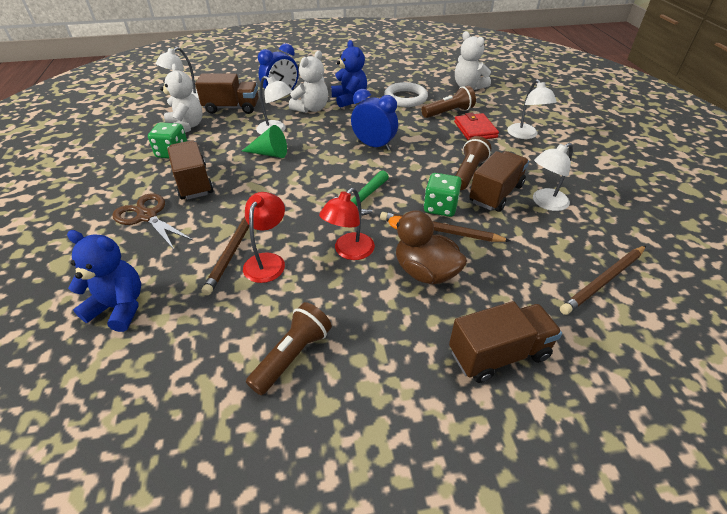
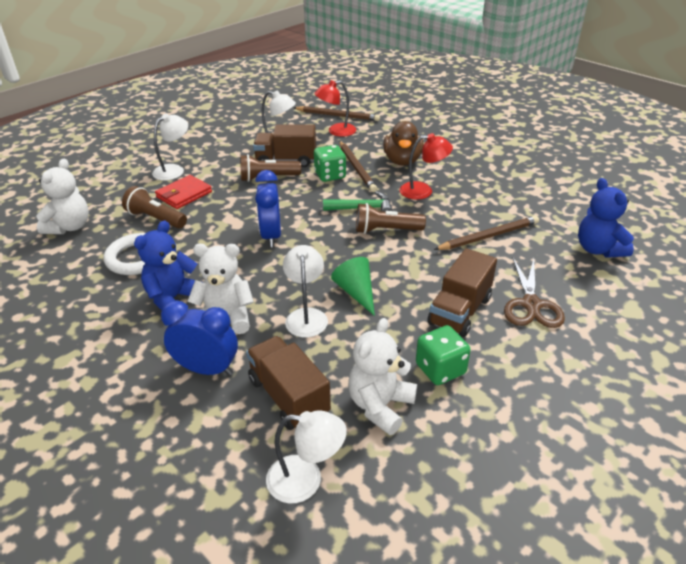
camera: 125 degrees left, 5 degrees down
(267, 261) = (477, 216): red lamp -> red lamp (336, 131)
(292, 356) = (517, 175): brown flashlight -> brown flashlight (386, 230)
(498, 354) = (429, 129): brown truck -> none

